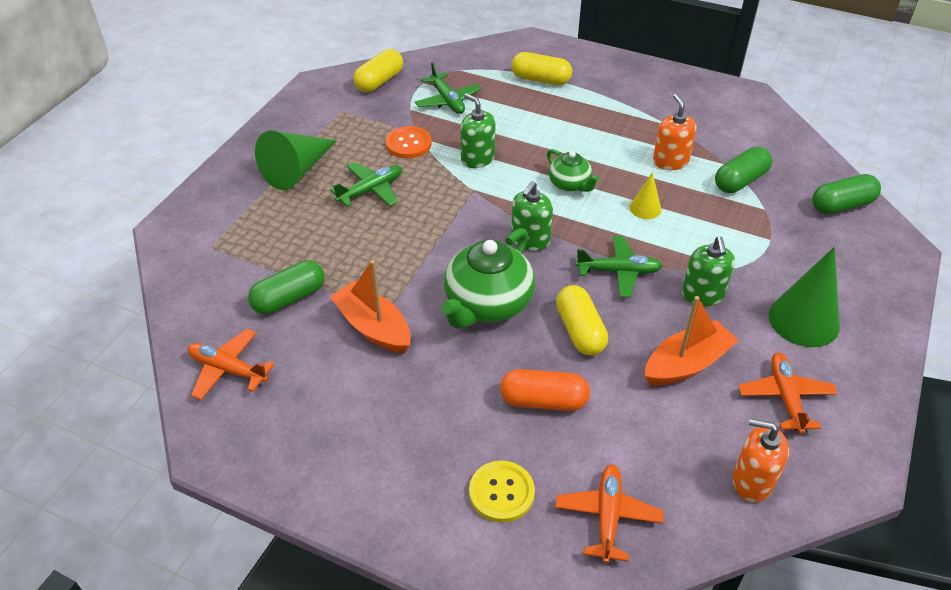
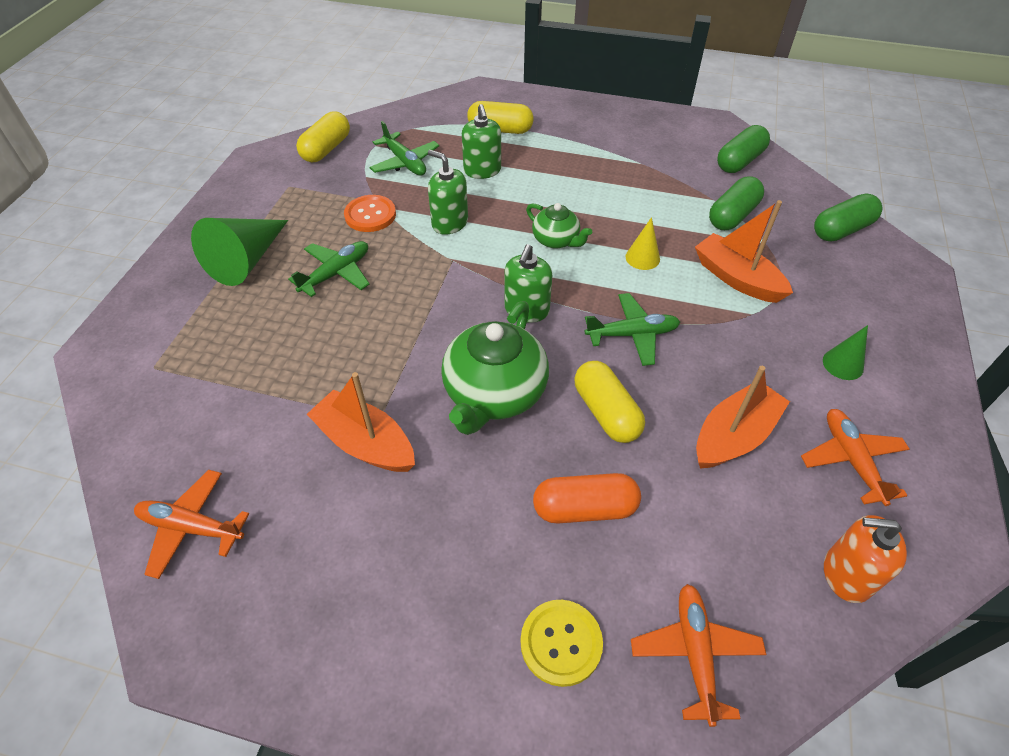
camera: 10 degrees left, 5 degrees up
(289, 298) = (258, 420): green capsule -> green capsule (739, 161)
(670, 161) = (655, 203): orange soap dispenser -> none
(702, 295) = (729, 349): green soap dispenser -> green soap dispenser (482, 170)
(728, 236) = (737, 278): none -> orange boat
(803, 320) = (843, 364): green cone -> green cone, size x0.52

